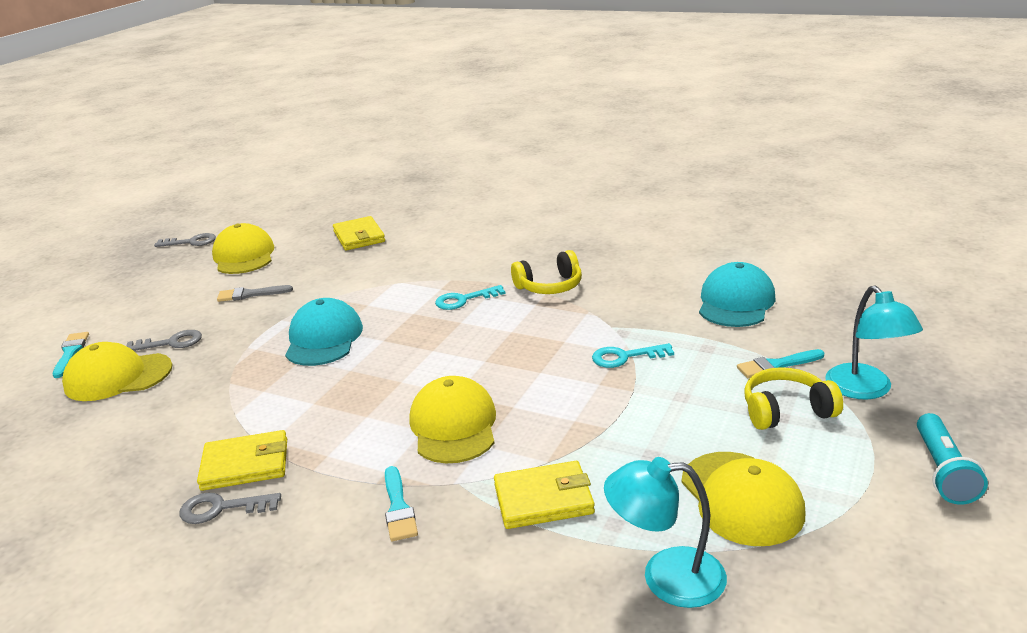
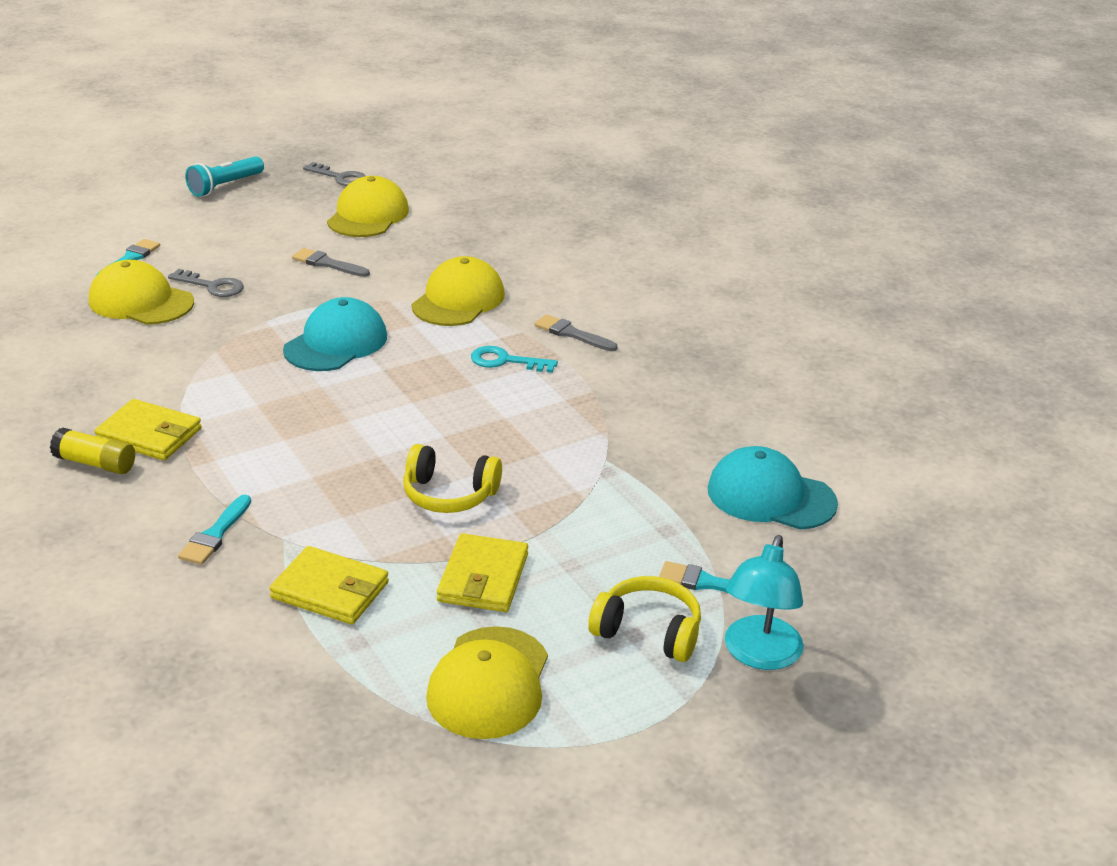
camera: 30 degrees right, 5 degrees up
(221, 508) = (95, 463): grey key -> yellow glue stick
(359, 237) = (496, 239): yellow wallet -> yellow wallet (483, 578)
(453, 426) = (341, 486): yellow cap -> yellow cap (458, 300)
(485, 268) = (571, 334): none -> grey brush
(549, 286) = (606, 385): yellow headphones -> yellow headphones (449, 494)
(625, 357) = (574, 498): turquoise key -> none
(666, 577) = (339, 706): turquoise lamp -> none
(736, 302) = (770, 496): turquoise cap -> turquoise cap turned 120 degrees counterclockwise
(943, 471) = (707, 767): turquoise flashlight -> turquoise flashlight (225, 186)

